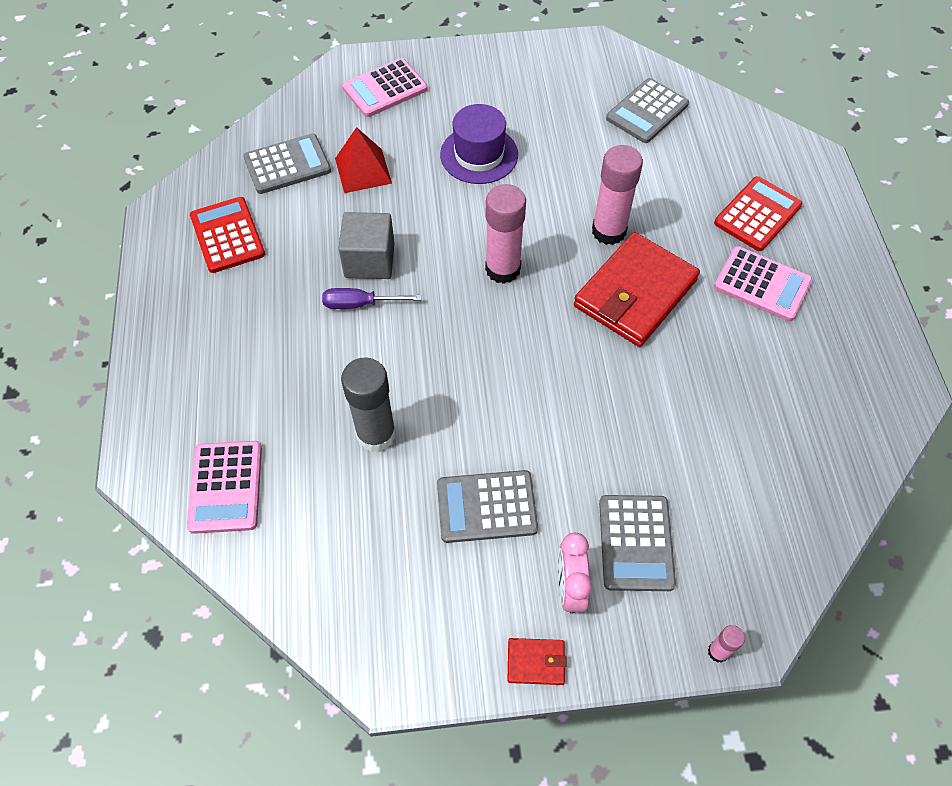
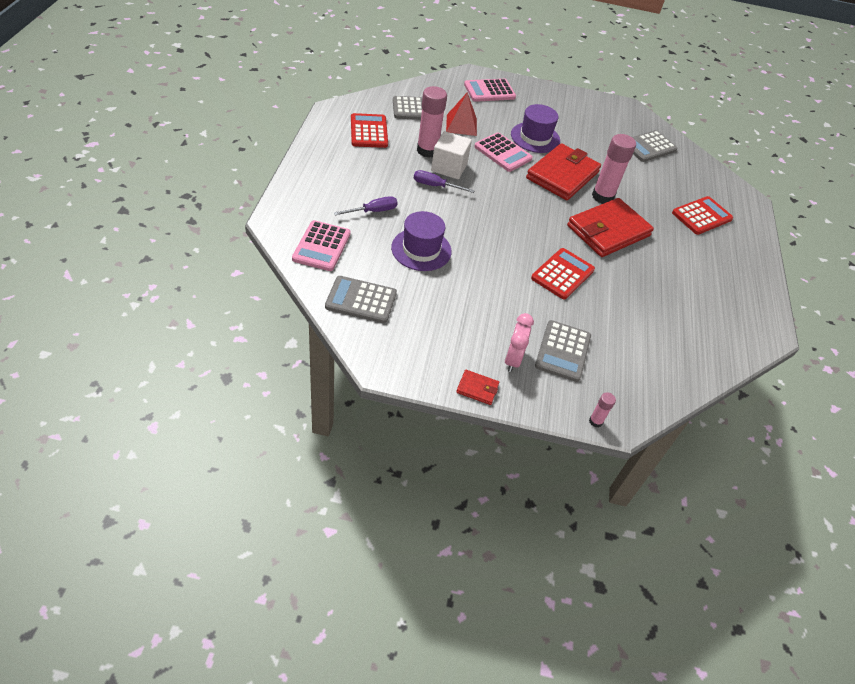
camera: 10 degrees right, 10 degrees down
(282, 389) = (373, 211): none -> purple screwdriver
(369, 260) = (449, 167): grey cube -> white cube
(376, 434) = (421, 249): grey glue stick -> purple hat
(486, 507) = (475, 304): grey calculator -> grey calculator (361, 300)
(503, 269) = (529, 195): pink glue stick -> pink glue stick (427, 150)
(540, 212) = (562, 175): none -> red wallet
(594, 400) = (562, 274): none -> red calculator
(762, 284) = (692, 251): pink calculator -> pink calculator (503, 153)

